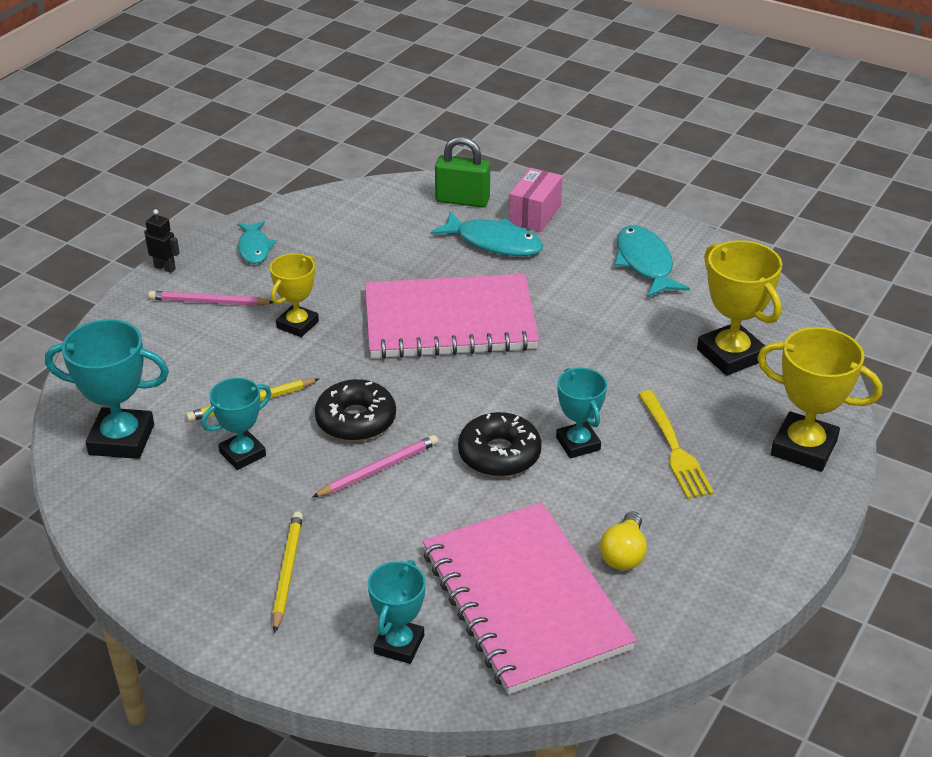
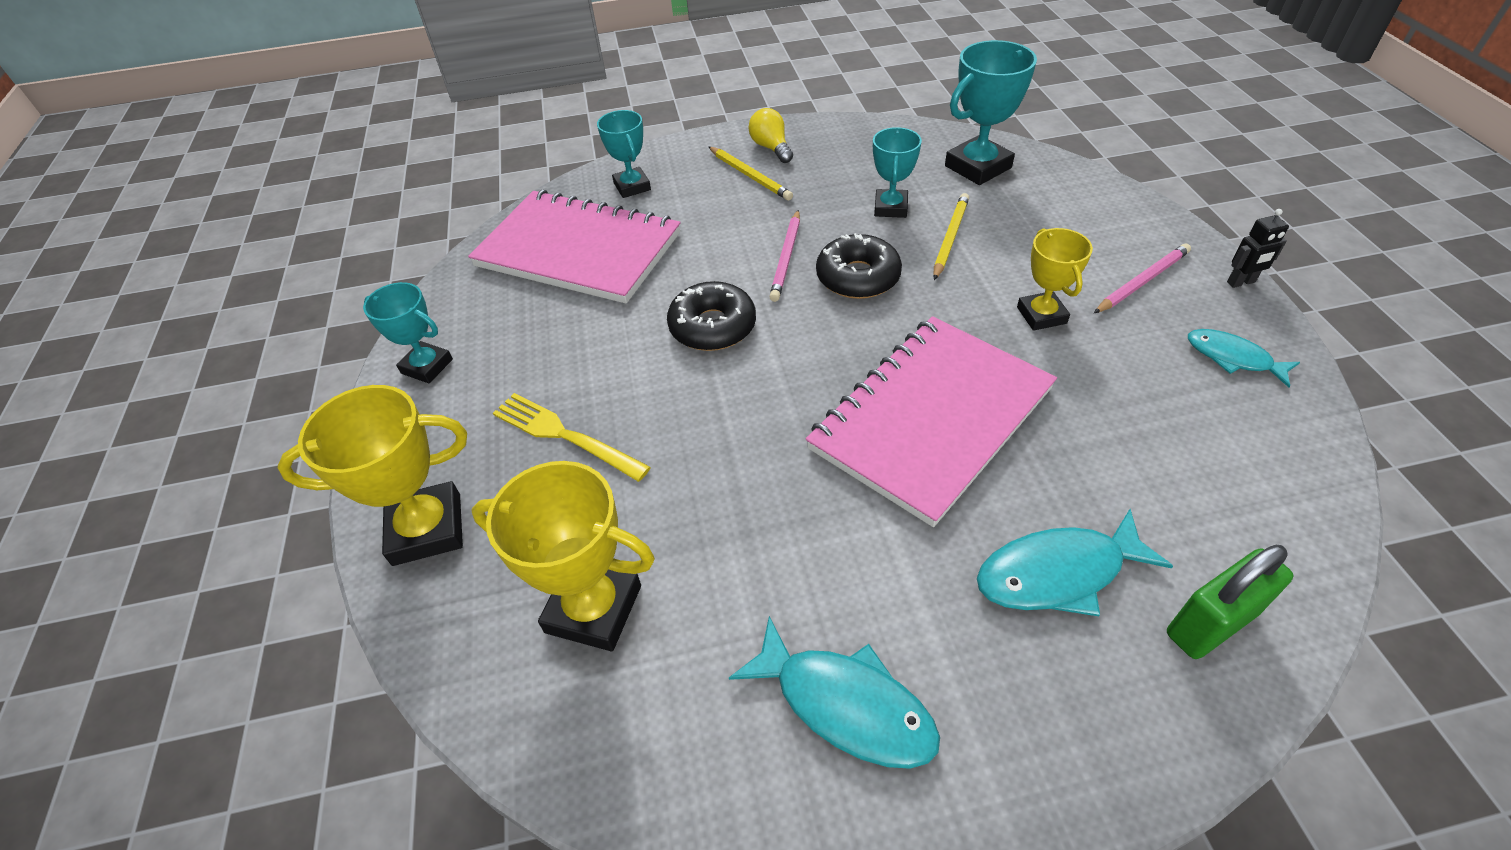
camera: 140 degrees right, 10 degrees up
(535, 214) = (1096, 682): pink box -> none
(578, 444) = (658, 379): turquoise trophy -> turquoise trophy (427, 366)
(624, 554) = (533, 319): yellow light bulb -> yellow light bulb (771, 148)

